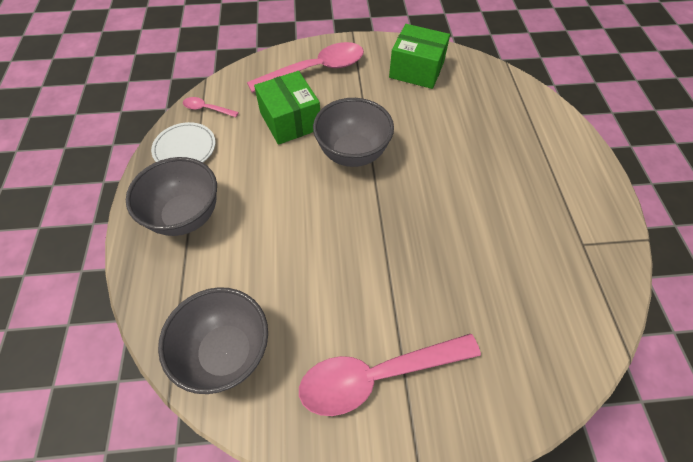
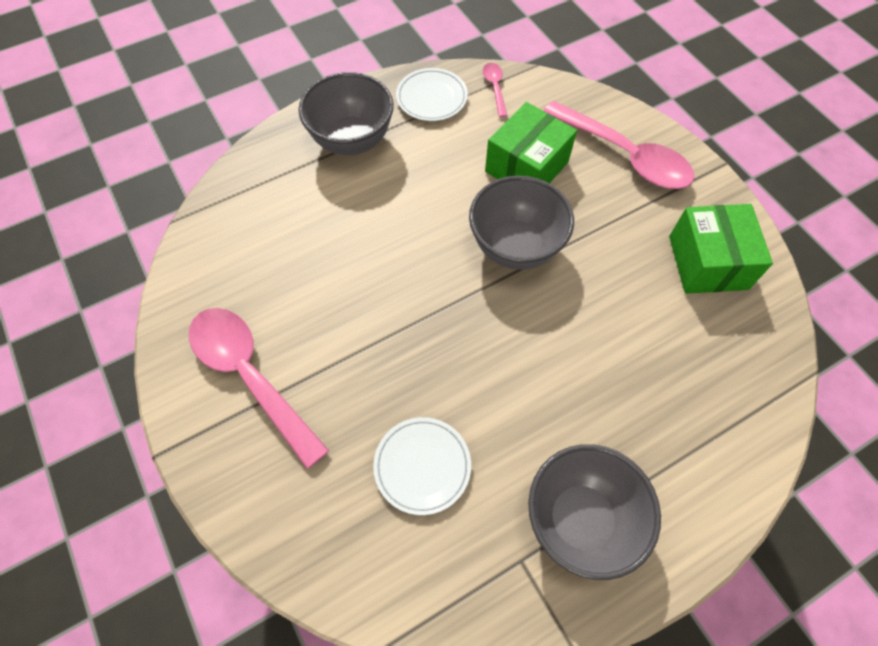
camera: 65 degrees right, 5 degrees up
(226, 353) = (227, 242): grey bowl -> grey bowl (580, 519)
(501, 276) = (422, 466): none -> white plate

